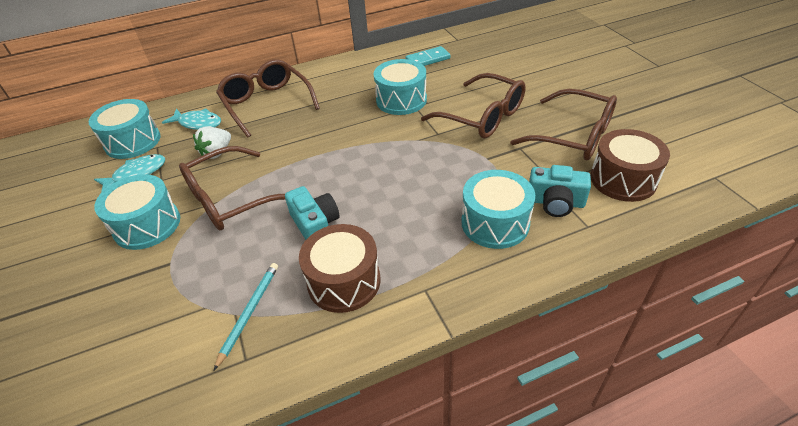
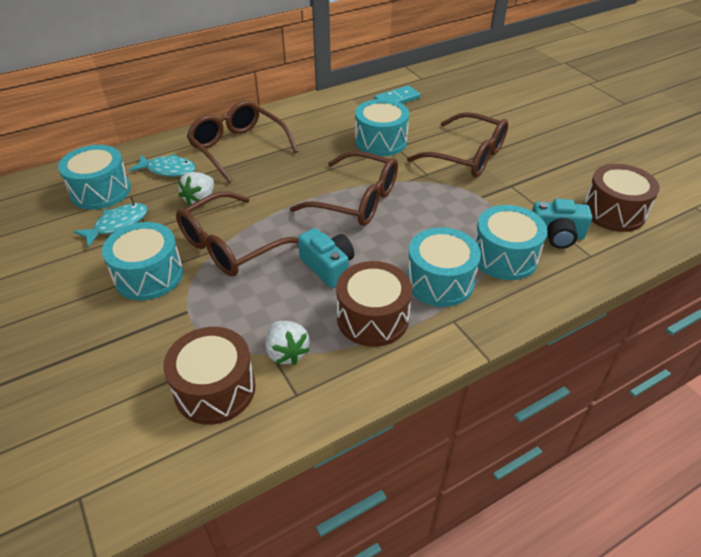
camera: 10 degrees left, 0 degrees up
(169, 347) = (215, 389): none -> brown drum
(249, 313) = (286, 352): turquoise pencil -> white strawberry
(421, 246) = (439, 281): none -> turquoise drum
(574, 136) = (560, 173): brown glasses -> brown glasses (357, 200)

